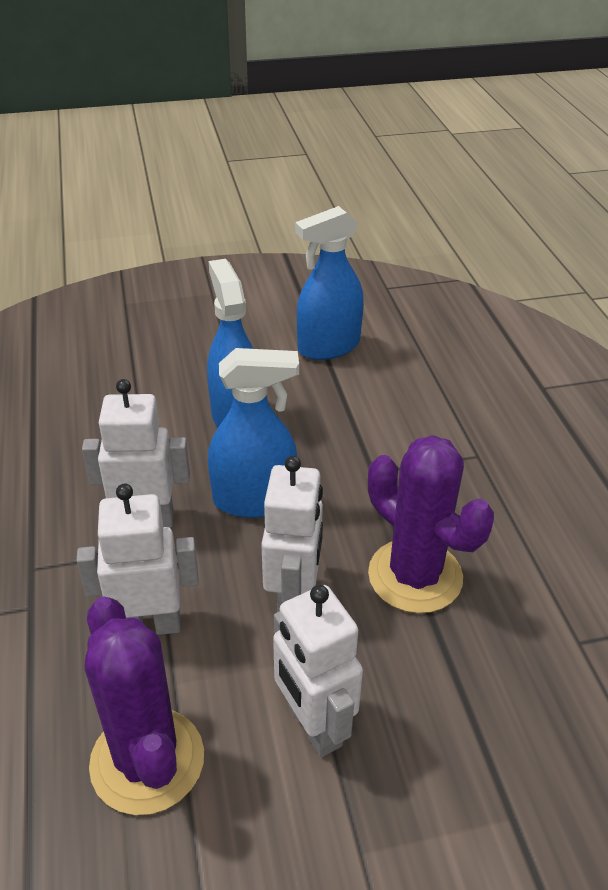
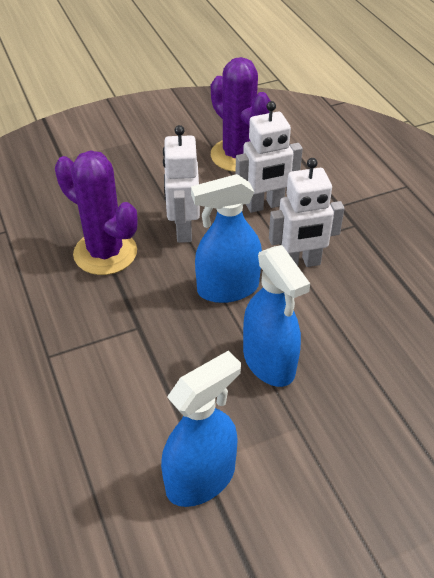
camera: 170 degrees right, 5 degrees up
(313, 726) = (160, 176): white robot -> none

